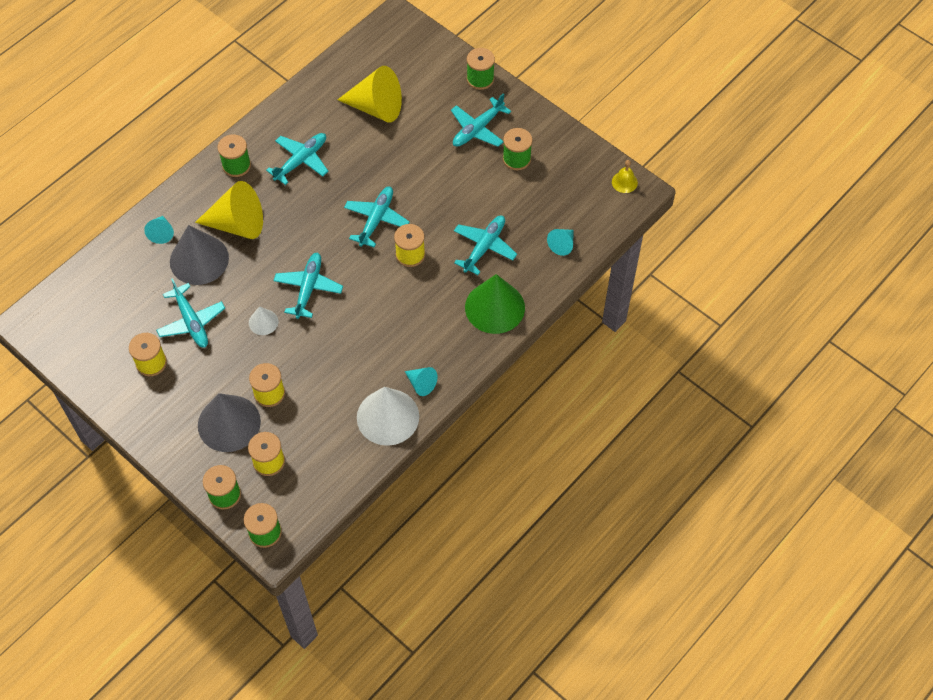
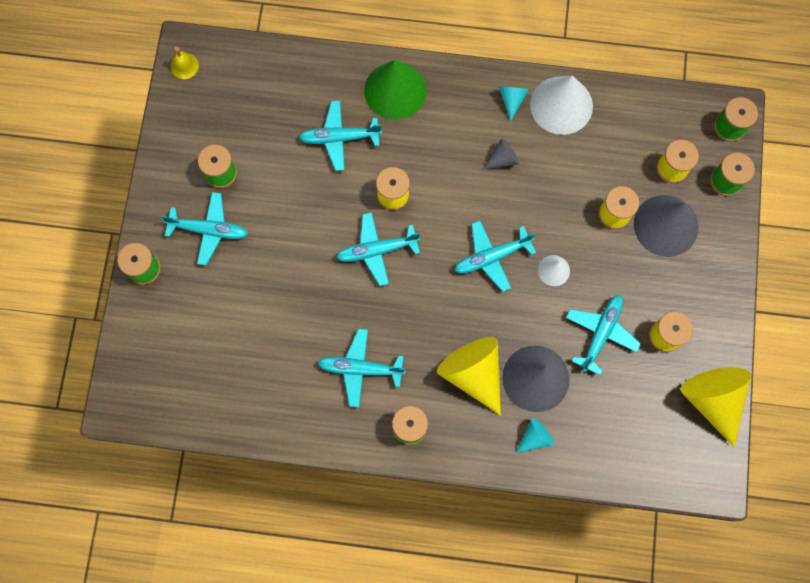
camera: 125 degrees left, 15 degrees up
(376, 107) = (247, 343): yellow cone -> yellow cone (712, 400)
(377, 345) = (503, 159): none -> grey cone
(562, 245) = (290, 76): turquoise cone -> none

